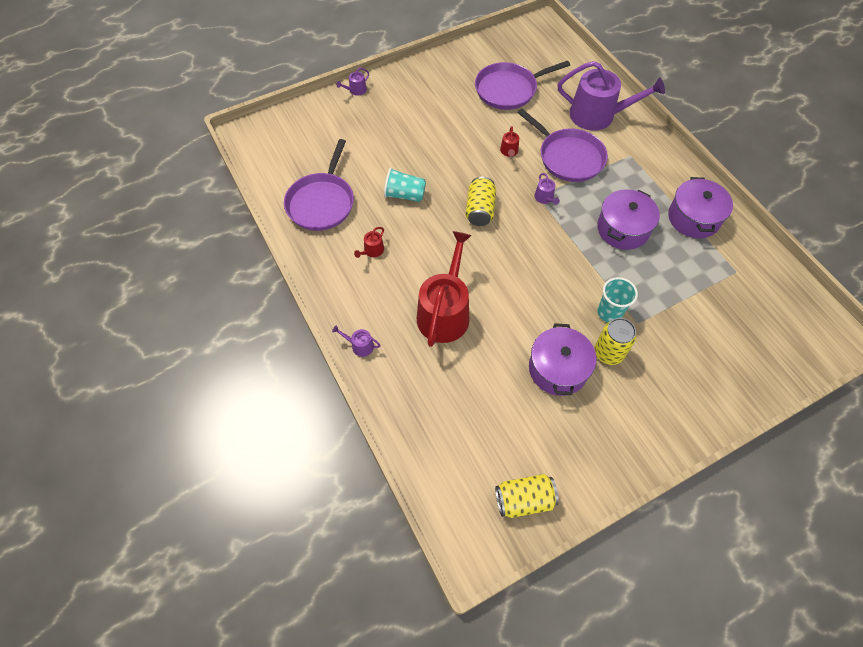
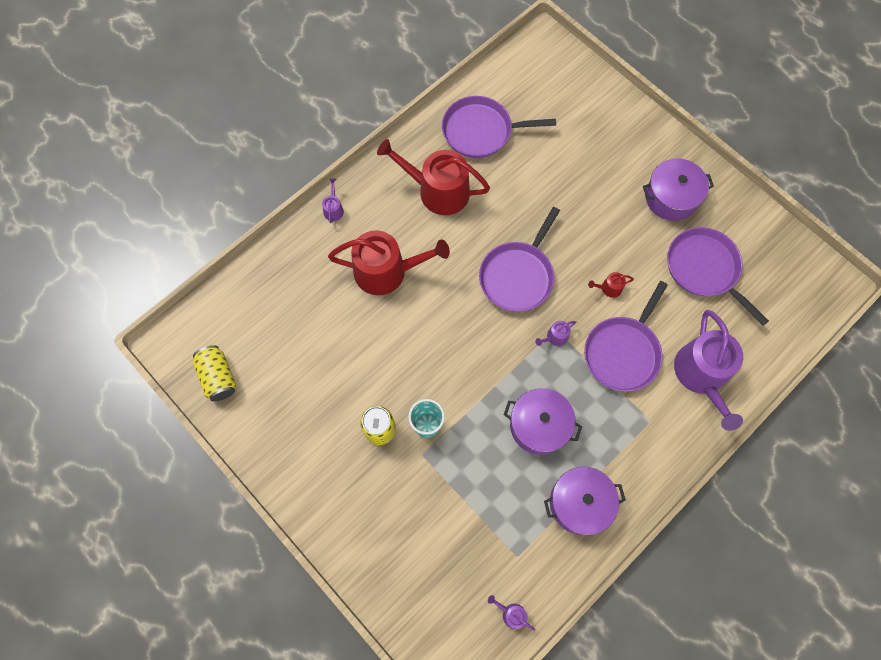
camera: 75 degrees right, 10 degrees up
(356, 90) = (640, 116): purple watering can -> purple watering can (511, 614)
(372, 251) = (437, 191): red watering can -> red watering can, size x2.49
(404, 195) = (514, 201): turquoise cup -> none
(480, 210) = (518, 276): yellow can -> purple pan
(558, 369) = (351, 385): purple pot -> purple pot (671, 197)

